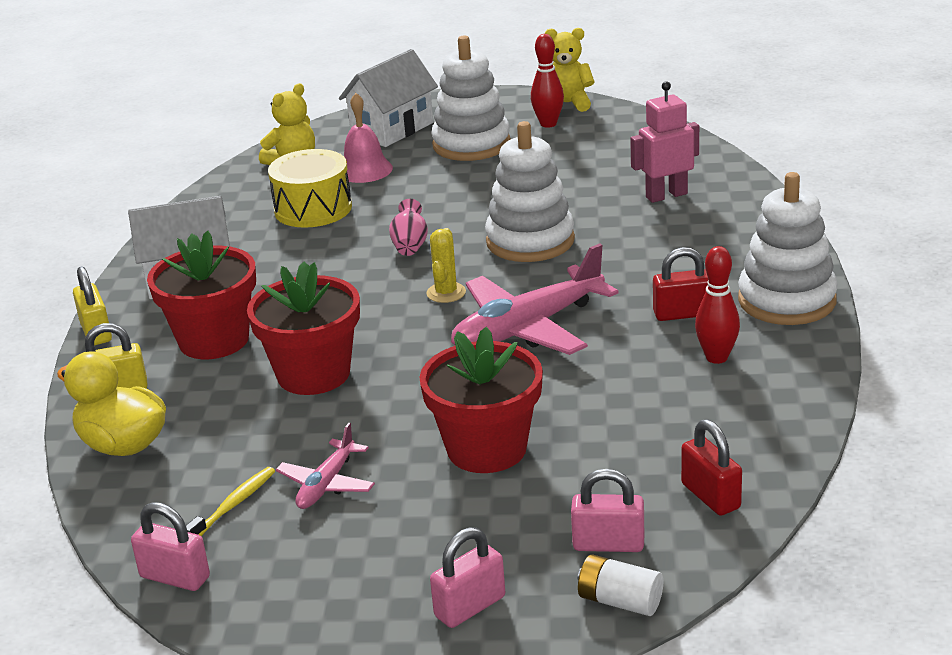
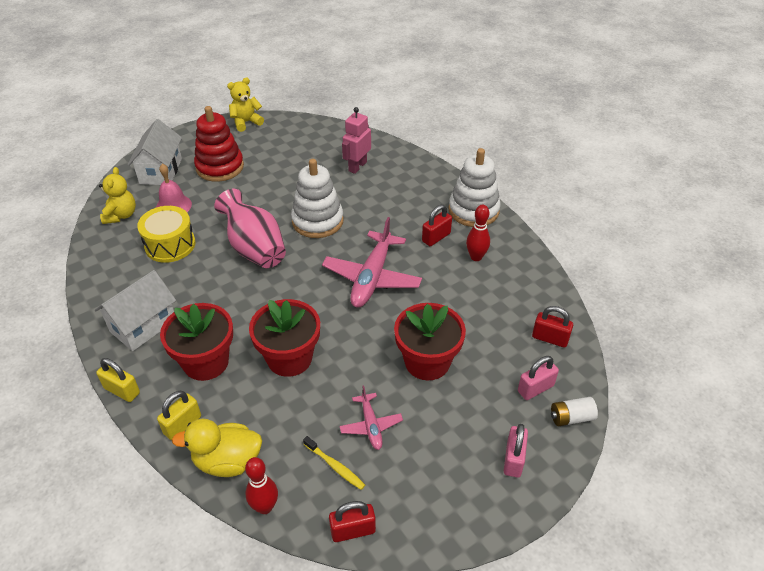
camera: 40 degrees left, 15 degrees up
(175, 577) = (353, 530): pink padlock -> red padlock
(233, 505) = (335, 466): yellow toothbrush -> yellow toothbrush turned 135 degrees clockwise
(410, 245) = (255, 249): pink vase -> pink vase, size x2.15
(446, 293) = (307, 272): yellow cactus -> none
(471, 144) = (220, 167): white stacking toy -> red stacking toy
(548, 124) = (249, 139): red bowling pin -> red bowling pin (265, 507)

